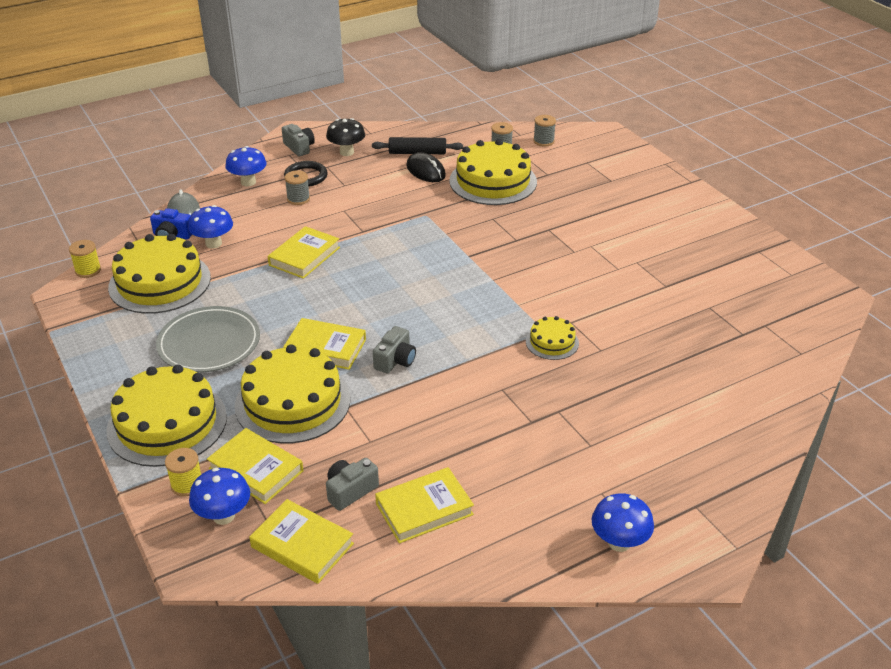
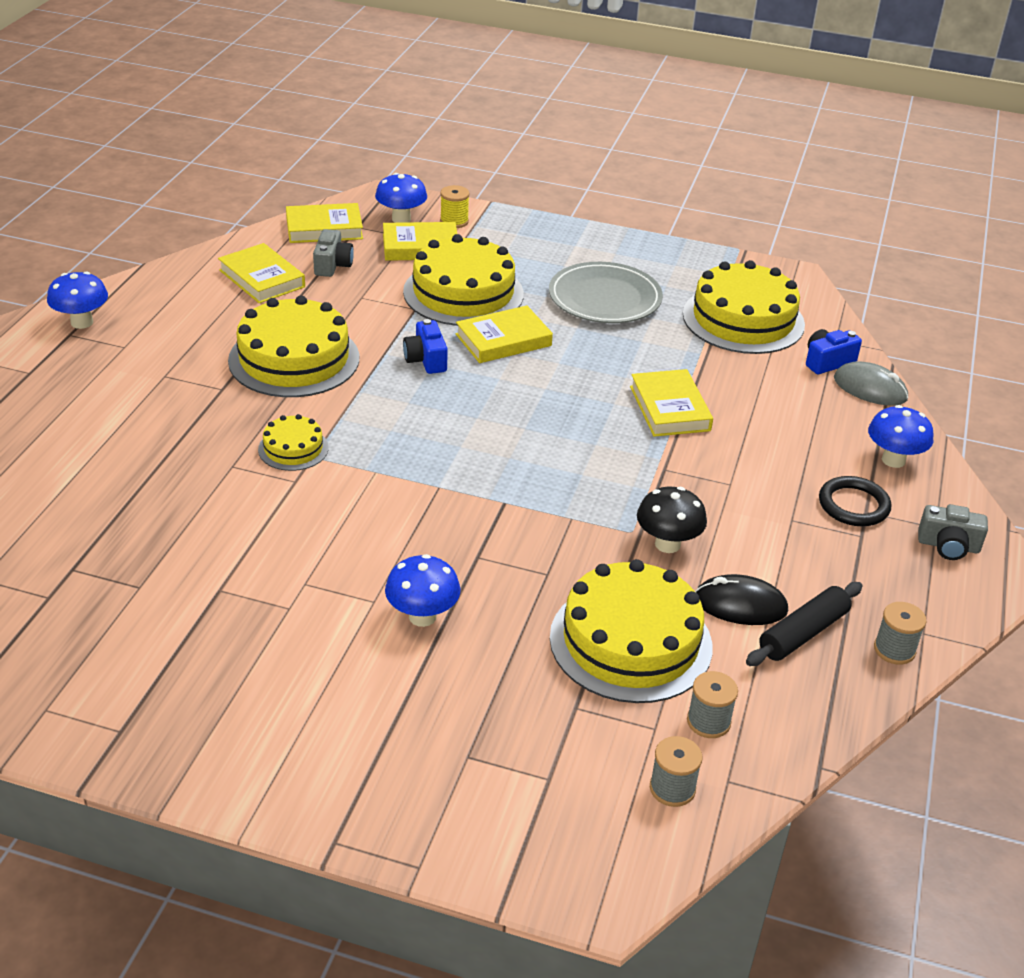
camera: 135 degrees right, 0 degrees up
(88, 270) = (820, 298): yellow spool -> none
(167, 423) = (532, 241): yellow cake -> yellow cake (294, 359)
(213, 243) = (776, 375): blue mushroom -> blue mushroom (422, 616)
(298, 199) = (802, 470): grey spool -> grey spool (894, 650)
(346, 152) = (884, 575): black mushroom -> black mushroom (667, 544)
(395, 360) = (426, 360): grey camera -> blue camera
(424, 509) = (262, 278): yellow book -> yellow book turned 60 degrees counterclockwise

